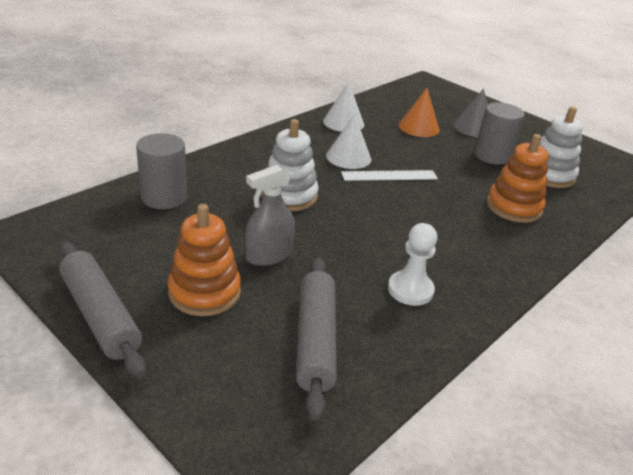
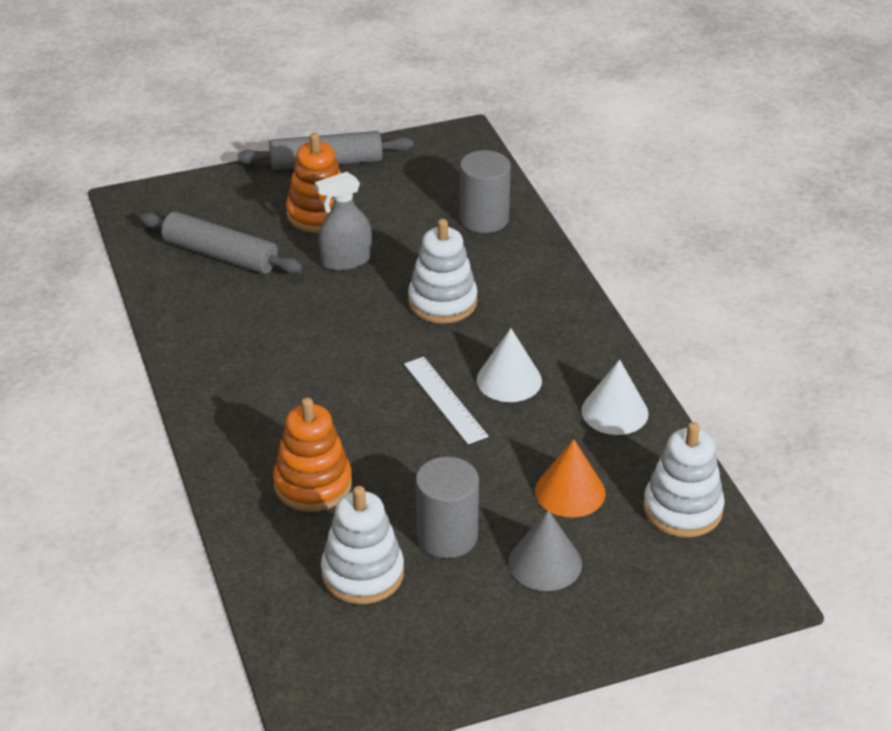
camera: 120 degrees right, 5 degrees up
(268, 255) = (346, 260): grey spray bottle -> grey spray bottle turned 105 degrees counterclockwise
(389, 176) = (445, 400): white ruler -> white ruler turned 45 degrees counterclockwise
(396, 100) = (682, 509): none -> white stacking toy
(410, 290) = (237, 330): white pawn -> none

